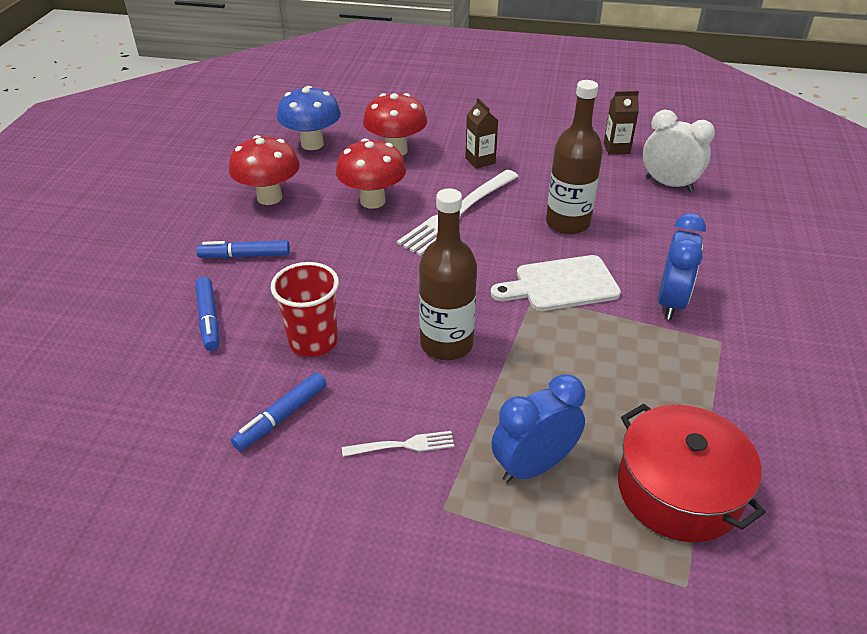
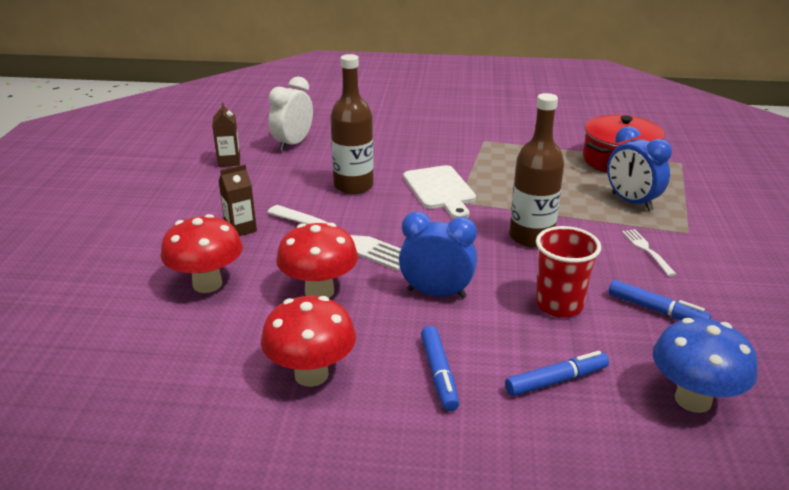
camera: 95 degrees left, 10 degrees down
(312, 144) = (175, 355): blue mushroom -> blue mushroom (693, 400)
(671, 302) = (449, 152): blue clock -> blue clock (436, 293)

